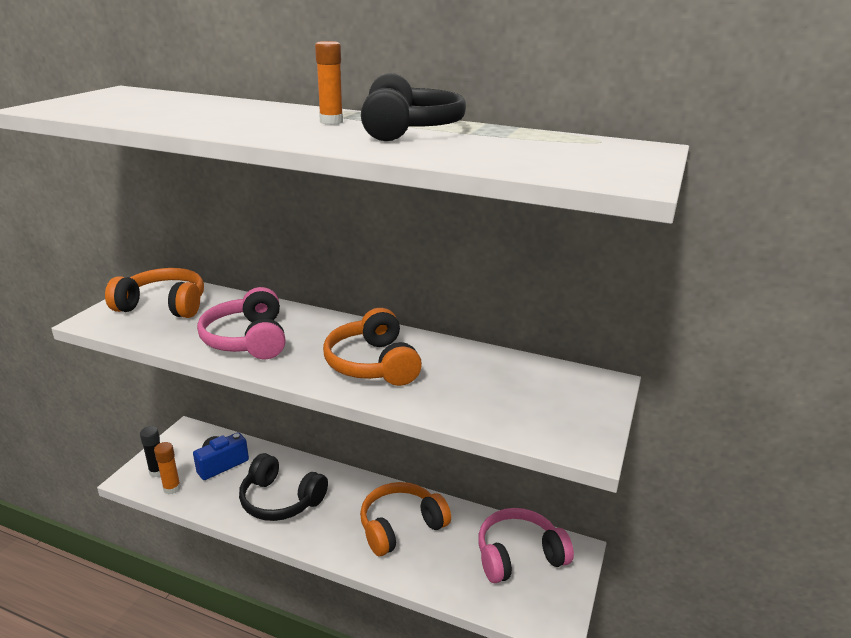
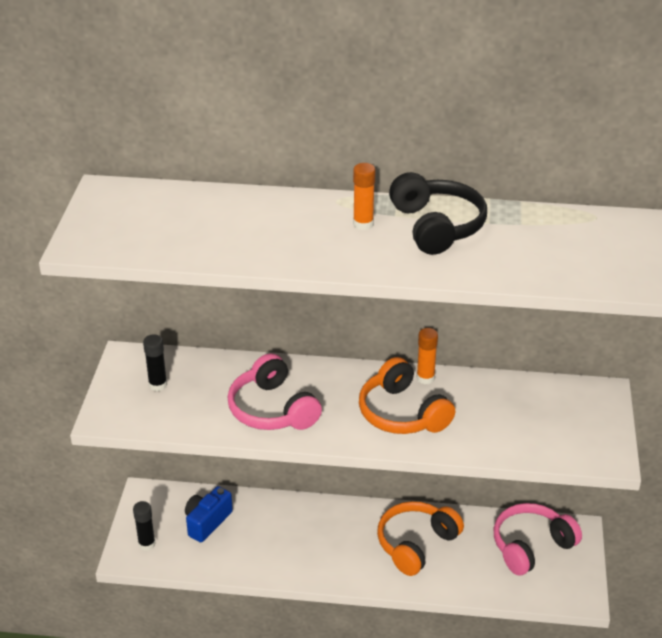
camera: 15 degrees left, 10 degrees up
(164, 305) = (158, 385): orange headphones -> black glue stick
(172, 488) = (174, 558): orange glue stick -> orange glue stick (425, 378)
(280, 500) = (289, 545): black headphones -> none

